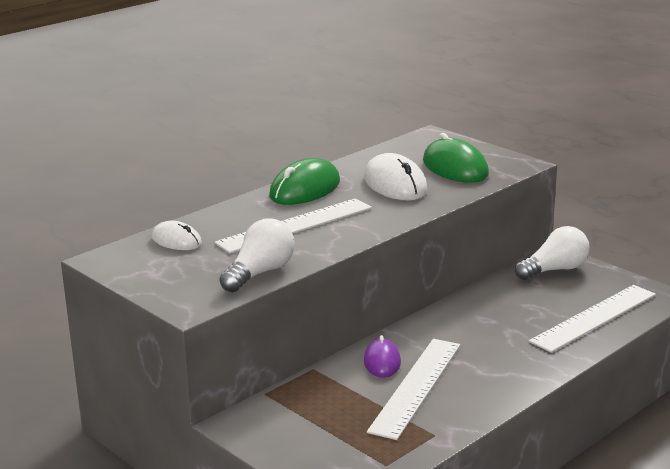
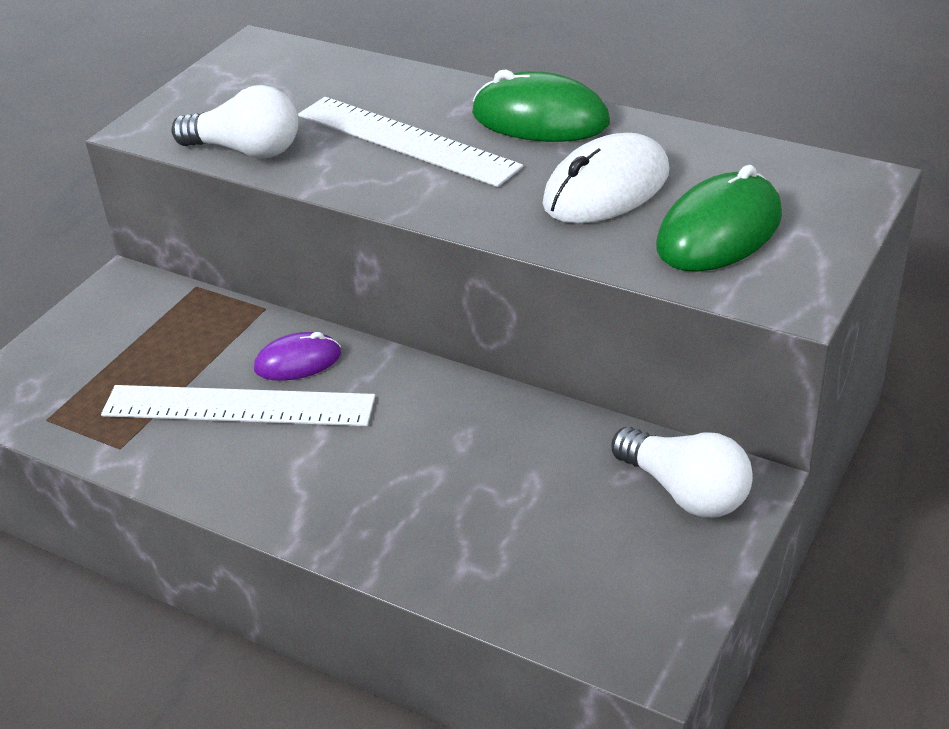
camera: 75 degrees right, 15 degrees up
(176, 240) = (324, 73): white mouse -> none
(594, 317) = (520, 567): white ruler -> none

